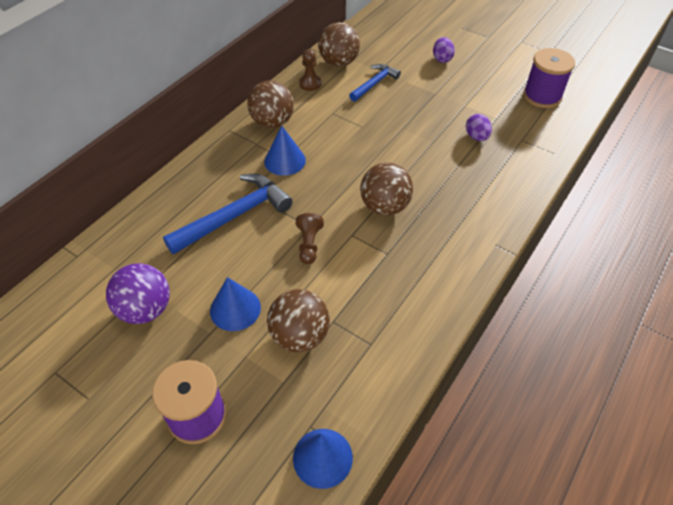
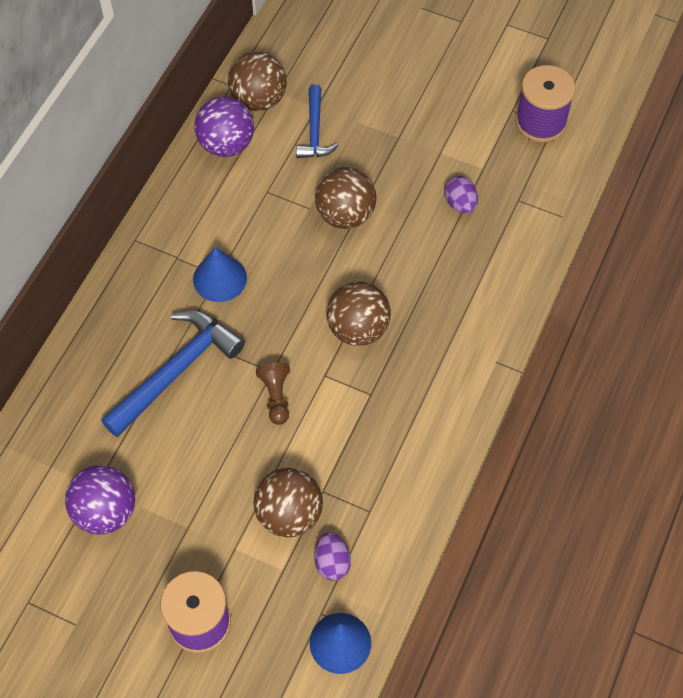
camera: 10 degrees left, 10 degrees up
(235, 309) = (208, 494): blue cone -> none
(272, 122) = (190, 219): brown ball -> brown ball (345, 215)
(310, 84) = (226, 144): brown pawn -> purple ball
(374, 83) = (315, 131): blue hammer -> blue hammer turned 150 degrees clockwise
(442, 59) = (401, 73): purple egg -> purple egg (332, 562)

